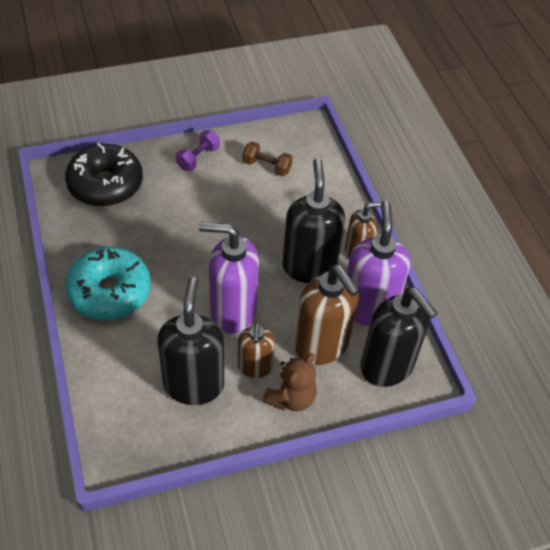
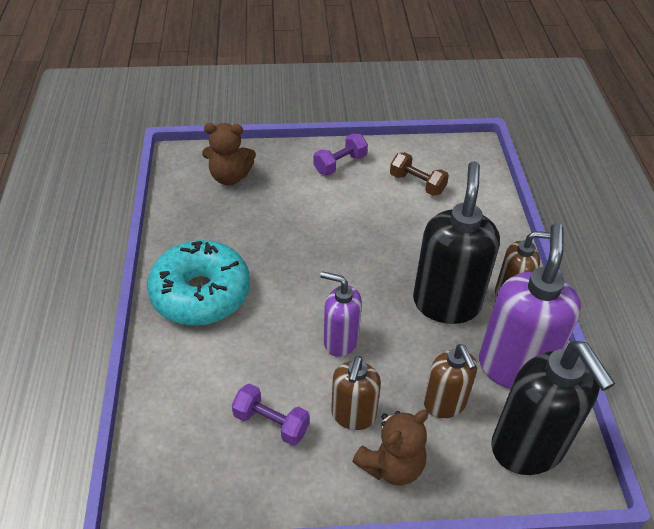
camera: 15 degrees right, 5 degrees down
(105, 184) = (230, 177): black donut -> brown teddy bear
(194, 384) = (271, 423): black soap dispenser -> purple dumbbell
(232, 311) = (340, 341): purple soap dispenser -> purple soap dispenser, size x0.59
(322, 346) = (445, 404): brown soap dispenser -> brown soap dispenser, size x0.59

